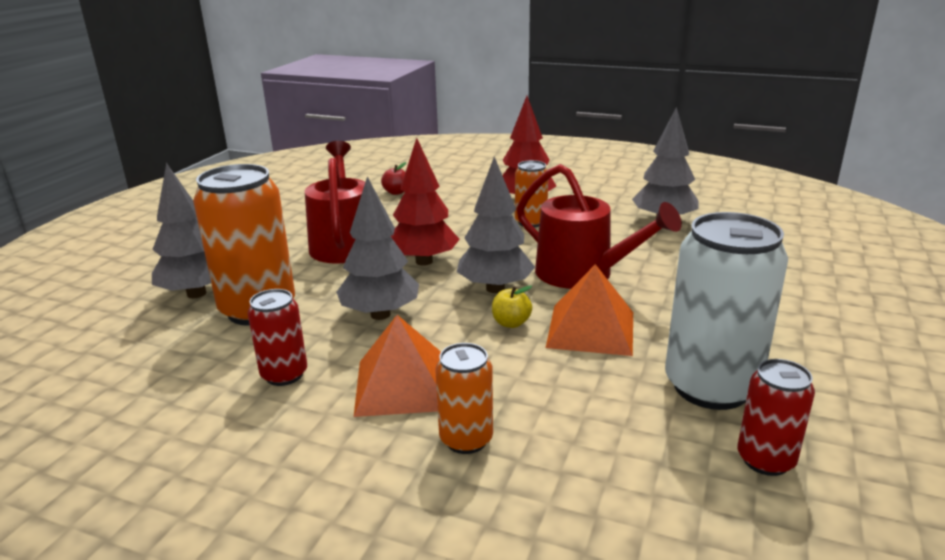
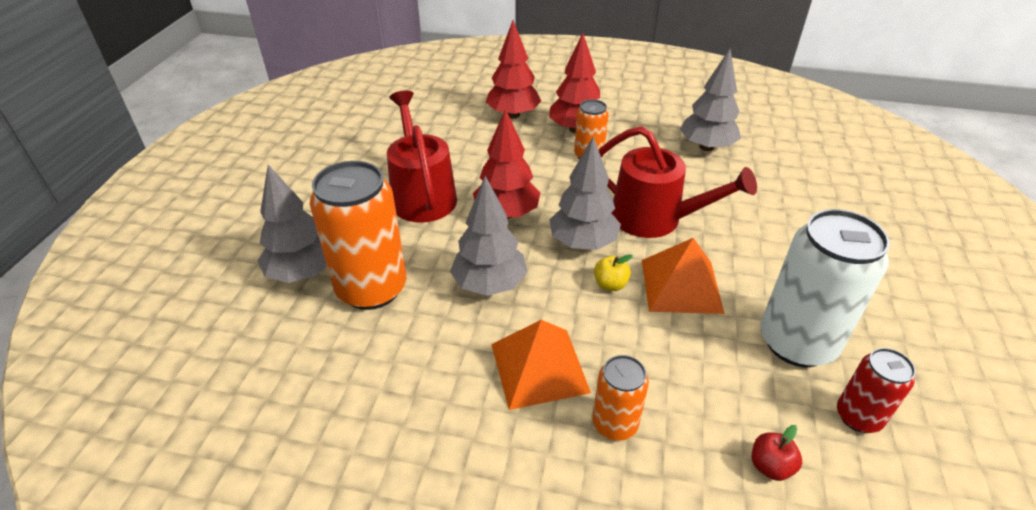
camera: 10 degrees left, 15 degrees up
(284, 374) = (428, 367): red can -> none
(396, 192) = (448, 122): red apple -> red apple (770, 466)
(465, 189) = (513, 115): none -> red tree

